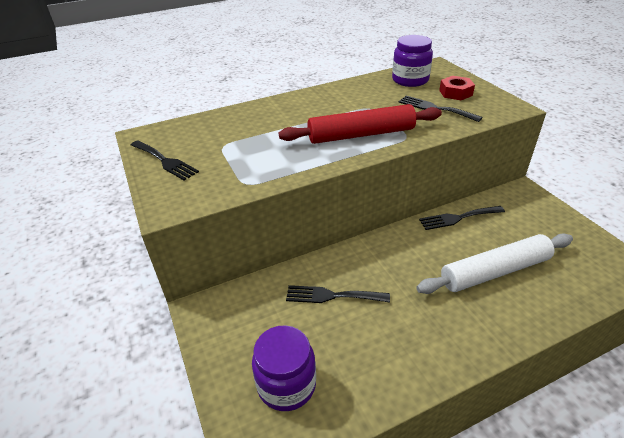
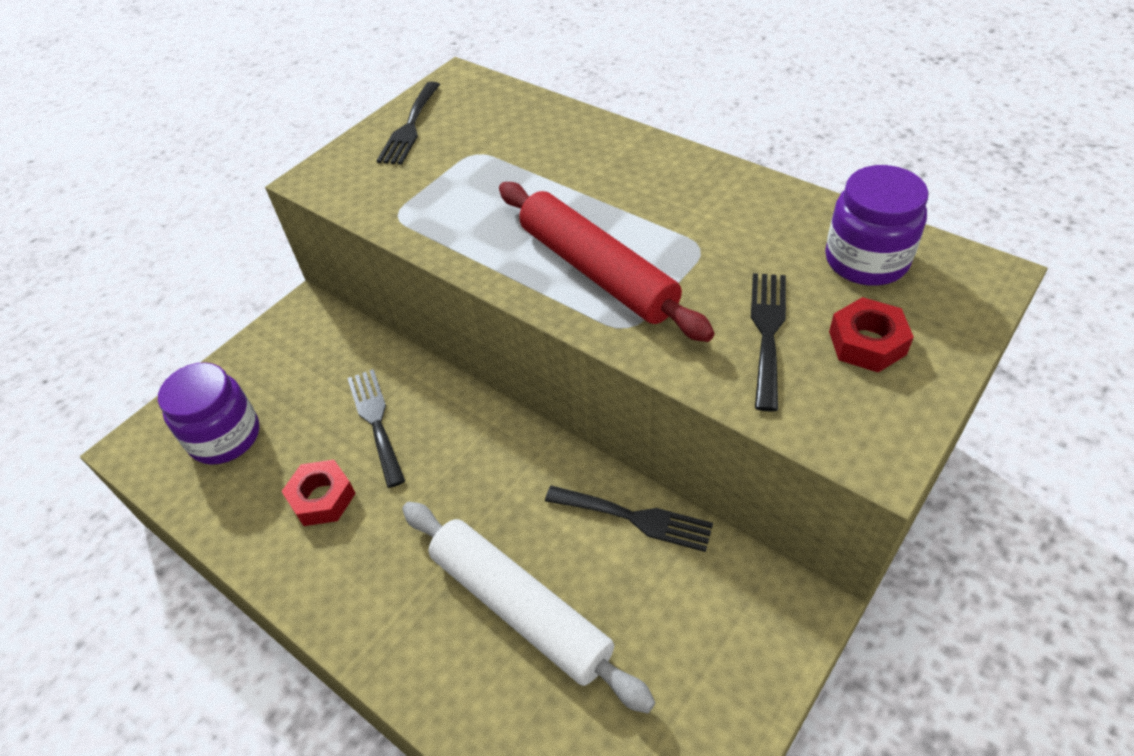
camera: 65 degrees right, 10 degrees up
(378, 338) = (322, 498): none -> red nut
(458, 218) = (635, 518): black fork -> black fork turned 150 degrees clockwise

